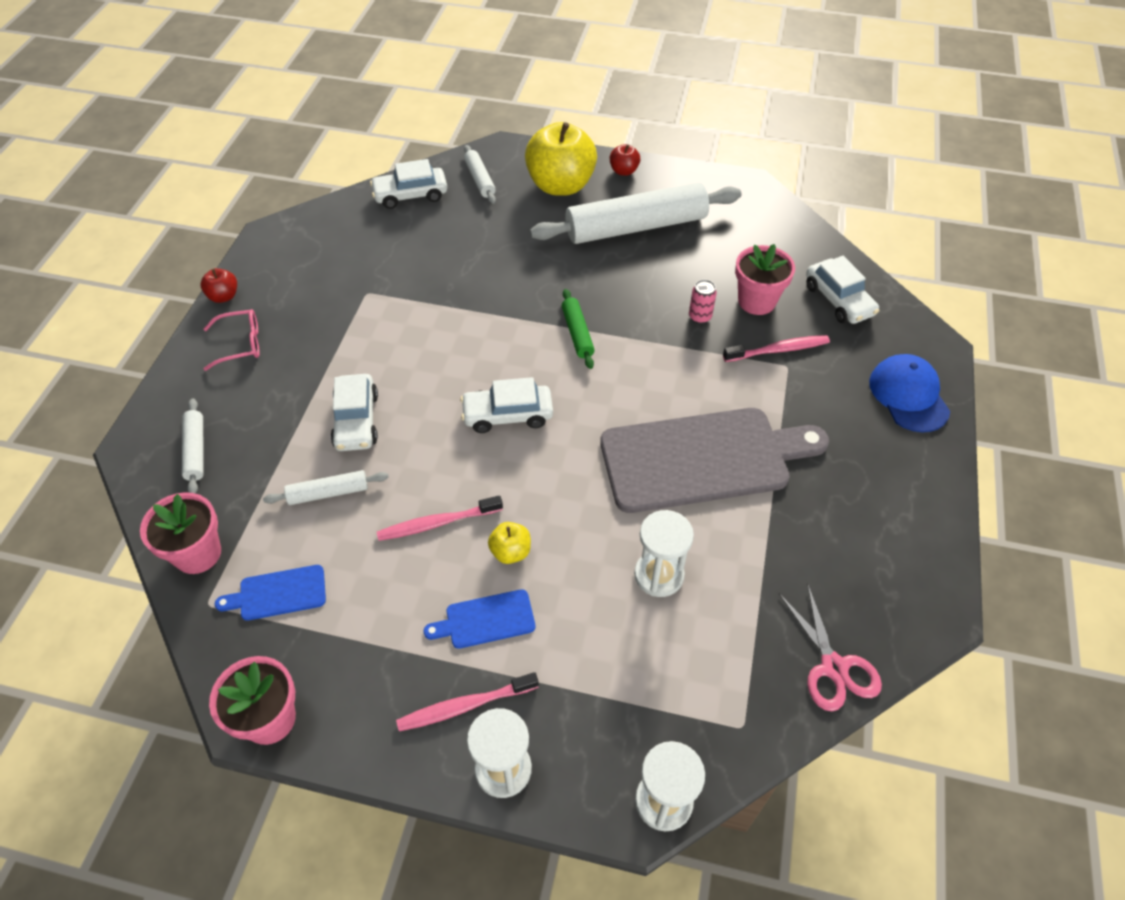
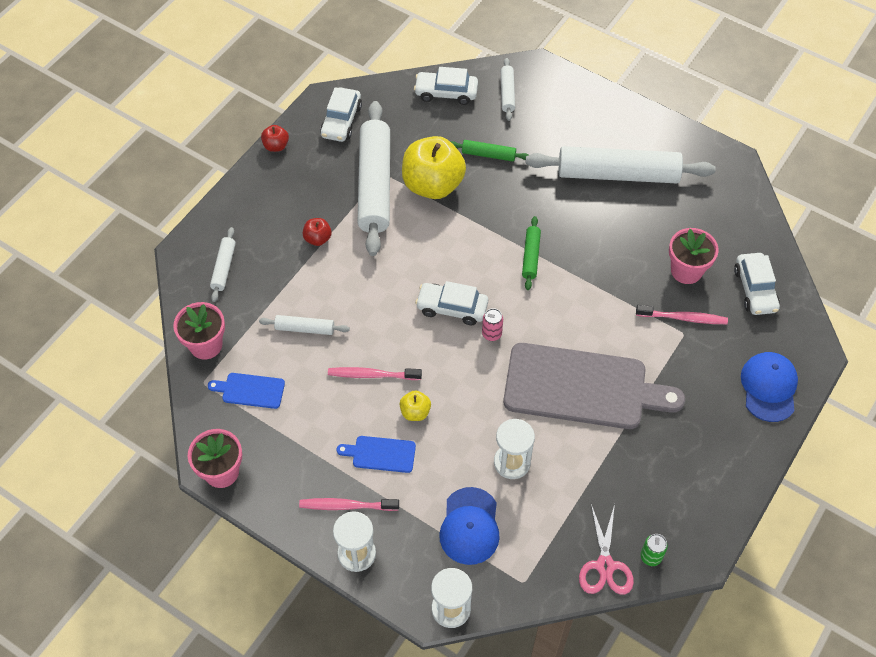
camera: 20 degrees right, 5 degrees up
(240, 344) = (277, 191): pink glasses -> none
(356, 421) = (341, 279): white car -> white car (341, 121)
(361, 306) = (375, 185): none -> white rolling pin
(484, 243) = (488, 154): none -> green rolling pin
(560, 185) = (571, 117): yellow apple -> yellow apple (433, 185)
(624, 171) = (630, 117): red apple -> red apple (318, 239)
(641, 676) = (470, 526): none -> blue cap
(700, 317) = (633, 271): pink can -> pink can (491, 334)
(882, 635) = (651, 557): none -> green can

